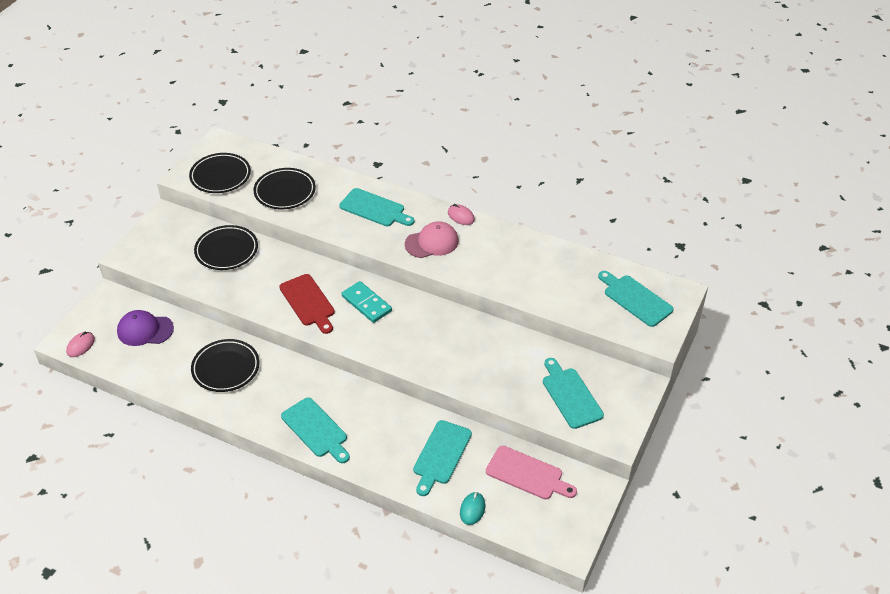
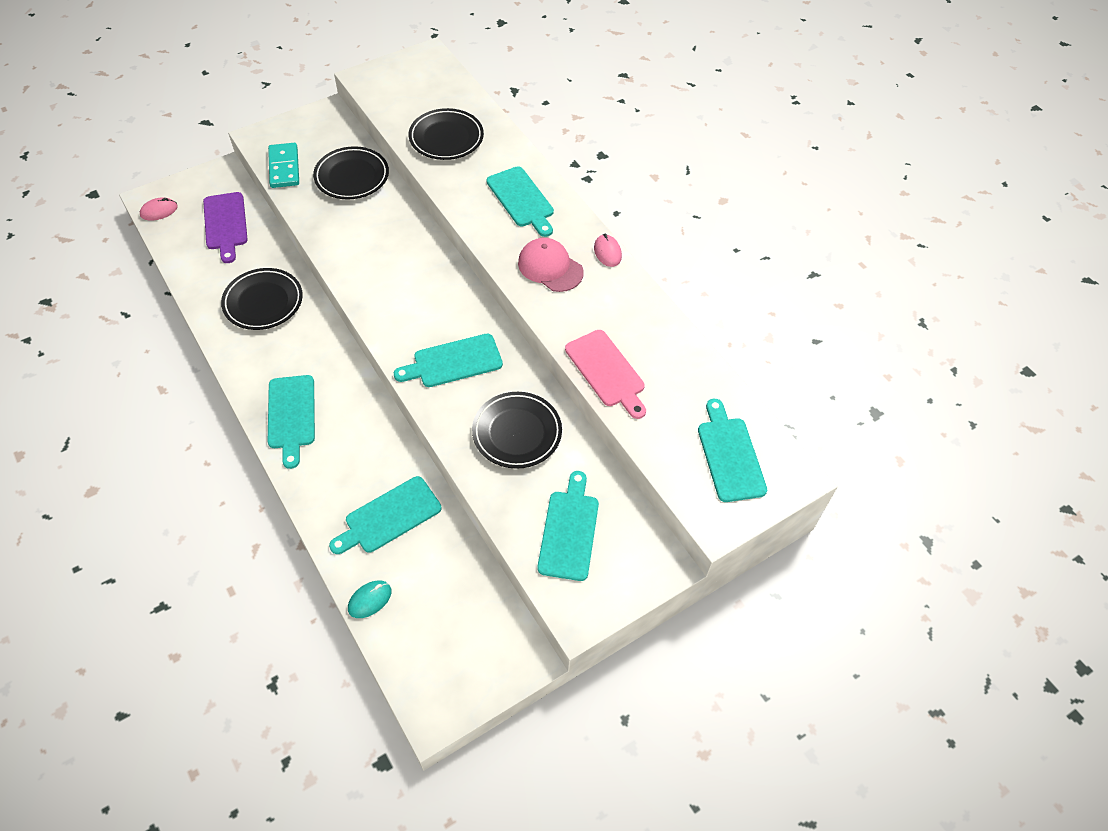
camera: 30 degrees right, 10 degrees up
(145, 330) = (225, 224): purple cap -> purple cutting board
(220, 176) = (398, 93): black plate -> black plate (517, 433)
(308, 302) = (383, 272): red cutting board -> none
(366, 303) = (439, 303): turquoise domino -> turquoise domino (284, 167)
(409, 335) = (453, 362): none -> turquoise cutting board
(432, 242) = (550, 267): pink cap -> pink cap turned 150 degrees counterclockwise
(527, 474) = (461, 594): pink cutting board -> pink cutting board (607, 371)

